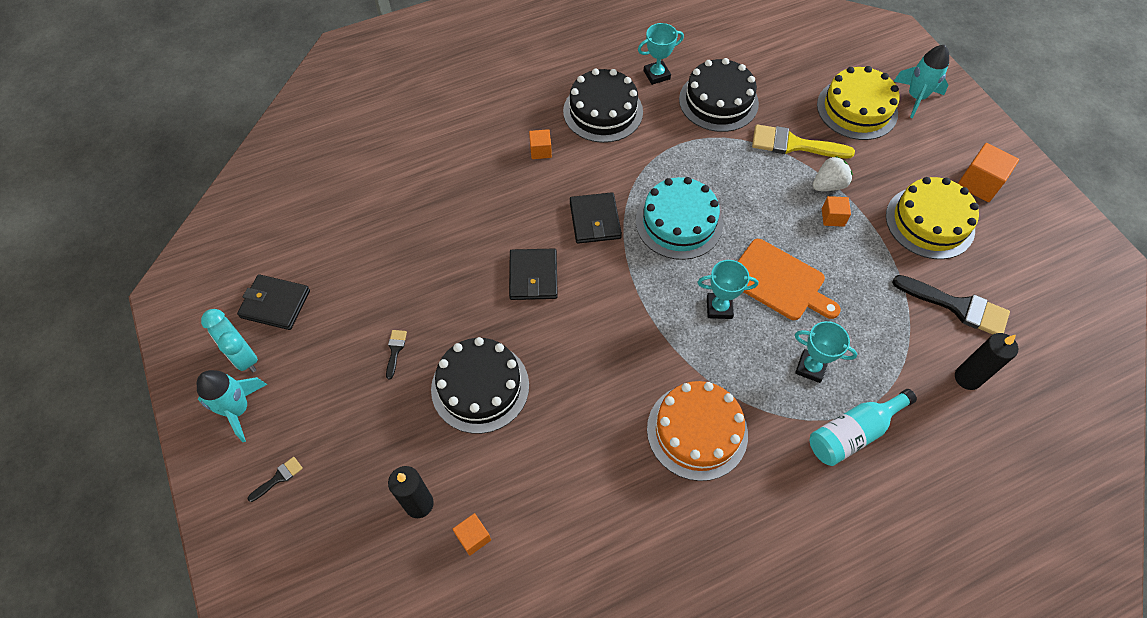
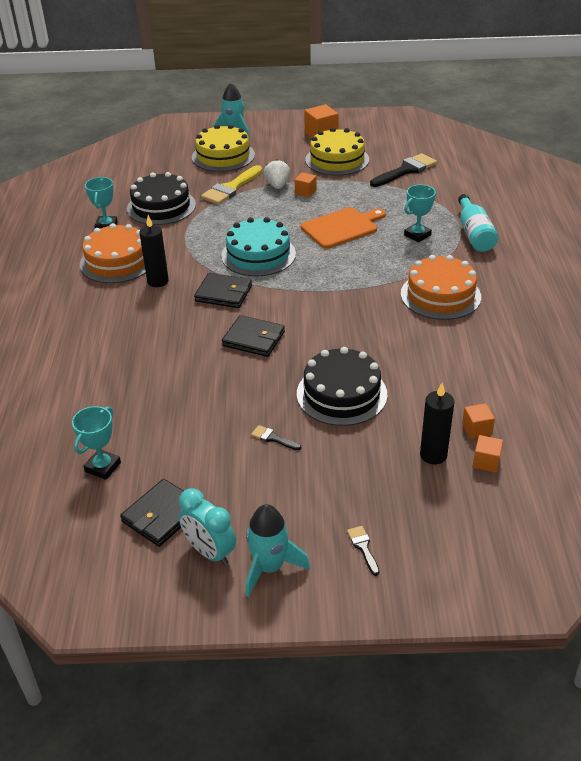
camera: 65 degrees left, 20 degrees down
(244, 357) = (210, 552): turquoise clock -> turquoise clock turned 60 degrees clockwise
(540, 151) = (127, 303): orange cube -> orange cube (486, 462)
(603, 111) = (117, 261): black cake -> orange cake
(719, 308) = (346, 258): turquoise trophy -> turquoise trophy (103, 467)
(967, 378) = (457, 183): black candle -> black candle (158, 281)

